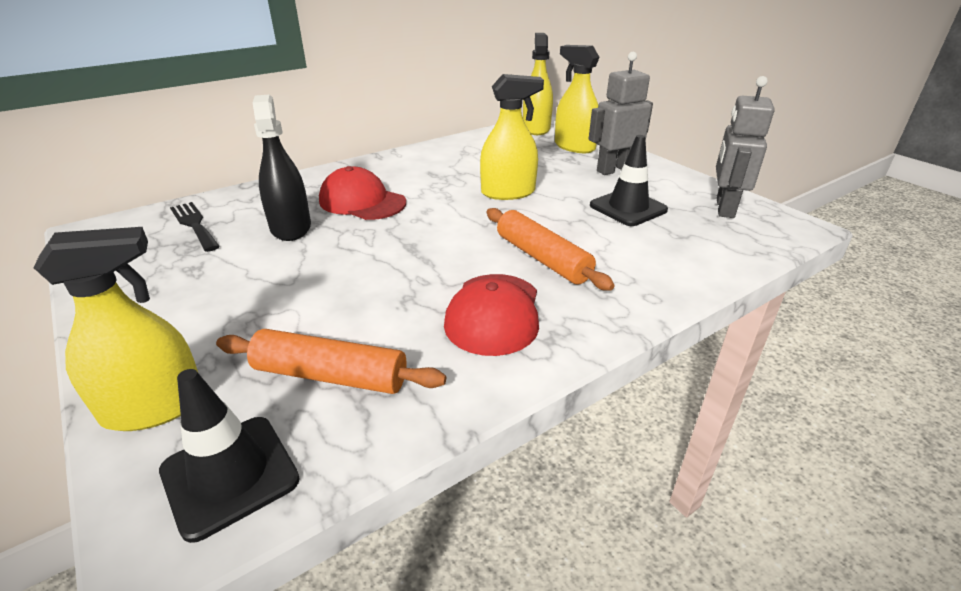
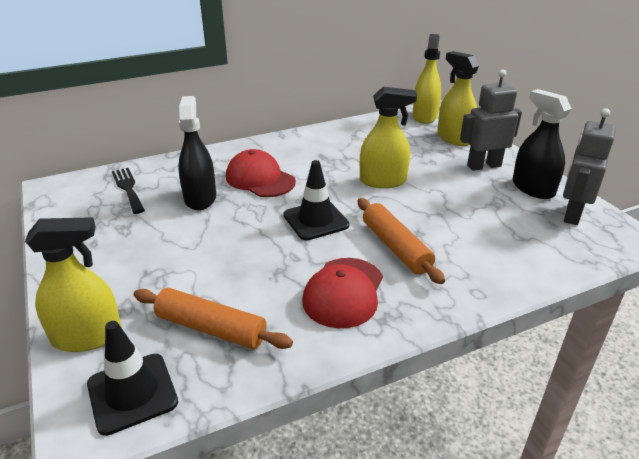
camera: 10 degrees right, 0 degrees up
(628, 208) = (484, 206): black traffic cone -> black traffic cone (316, 220)
(674, 187) = (533, 188): none -> black spray bottle

